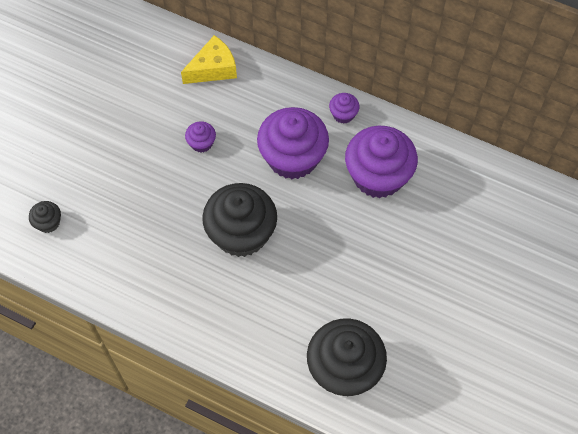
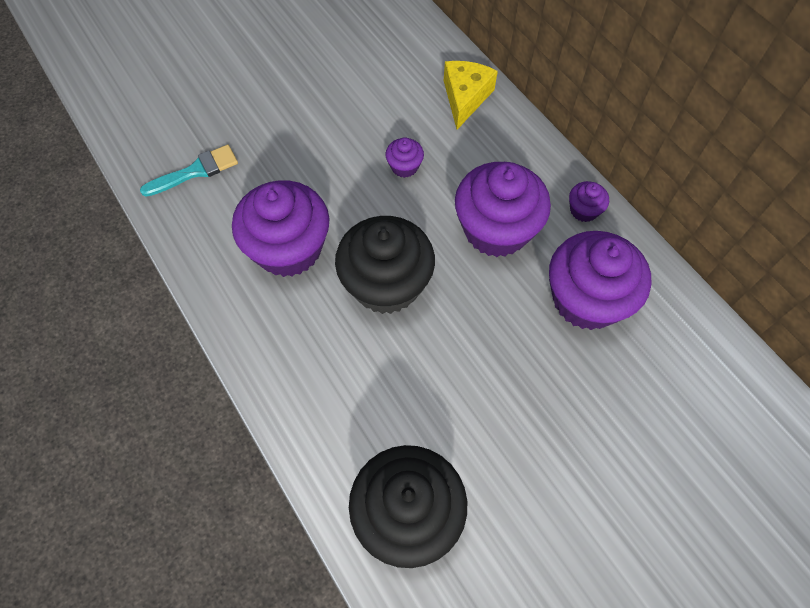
camera: 30 degrees right, 0 degrees up
(48, 223) = (196, 171): black cupcake -> turquoise brush
(157, 244) = (288, 248): none -> purple cupcake
(213, 69) = (465, 98): yellow cheese -> yellow cheese turned 75 degrees counterclockwise

